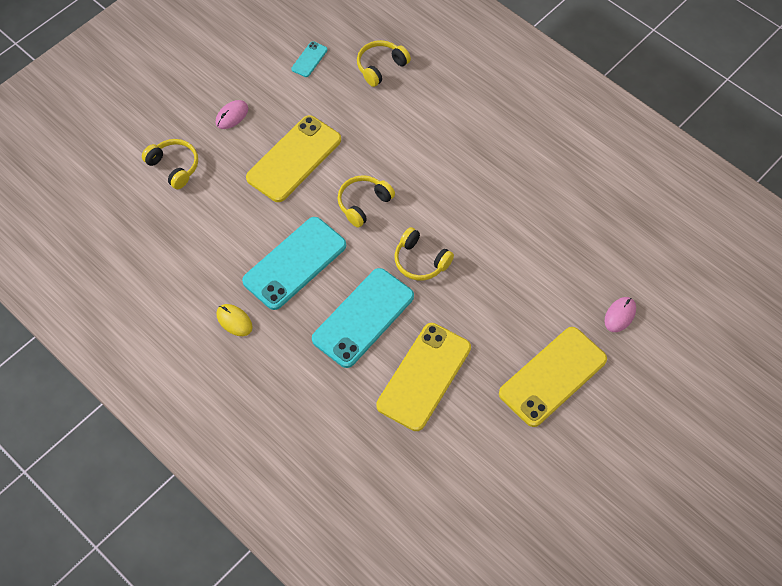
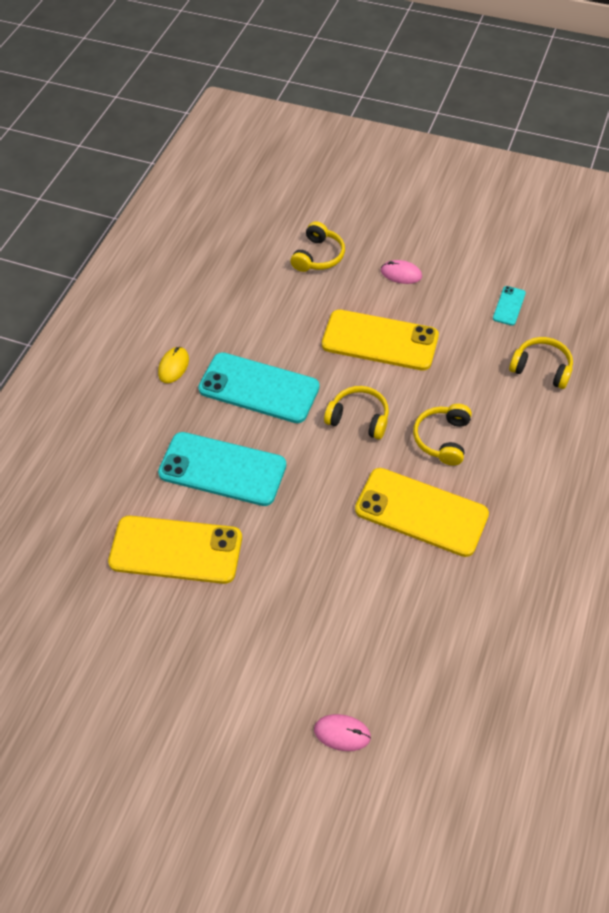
camera: 70 degrees right, 5 degrees down
(309, 59) = (509, 306): turquoise phone -> turquoise phone turned 75 degrees counterclockwise
(420, 261) = (315, 495): yellow headphones -> yellow headphones (442, 439)
(553, 376) = (226, 682): yellow phone -> yellow phone (421, 512)

